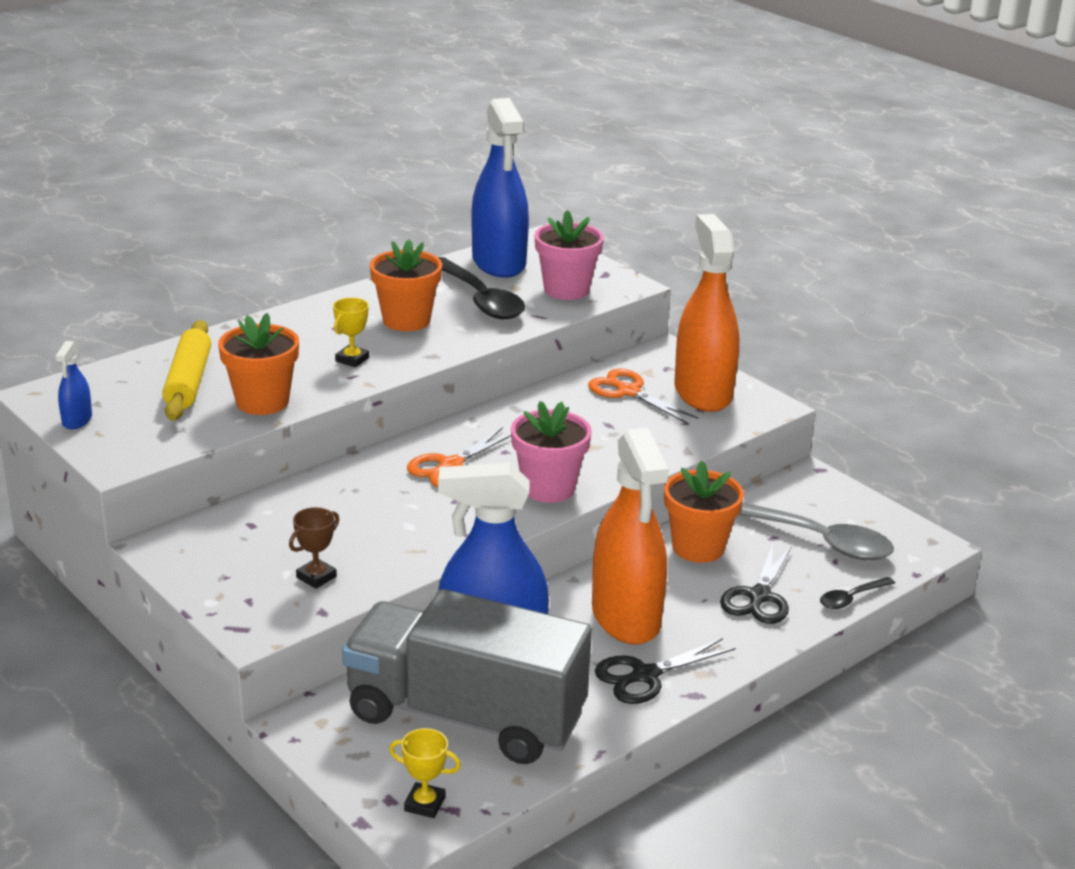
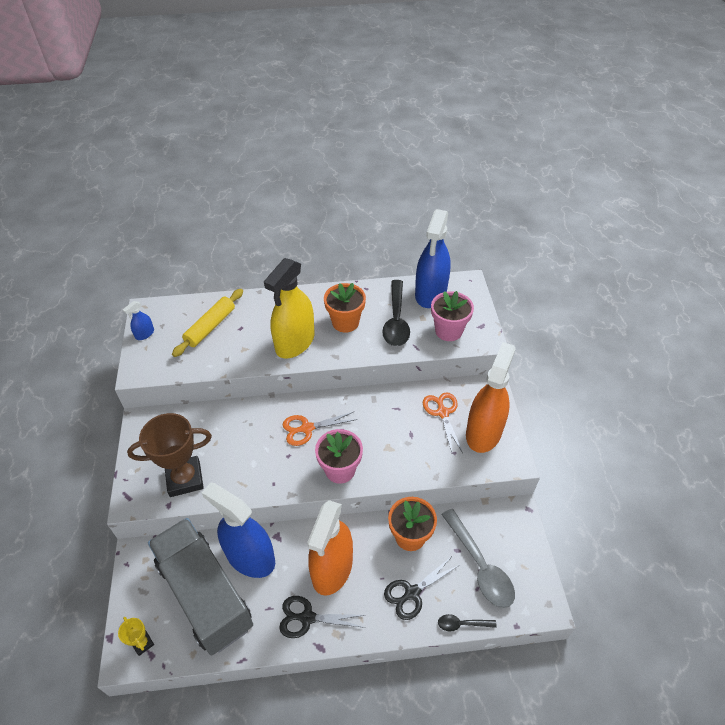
camera: 35 degrees right, 20 degrees up
(262, 402) = (229, 357): orange flower pot -> none
(316, 577) = (185, 479): brown trophy -> brown trophy, size x2.18
(352, 359) = (295, 342): yellow trophy -> yellow spray bottle

